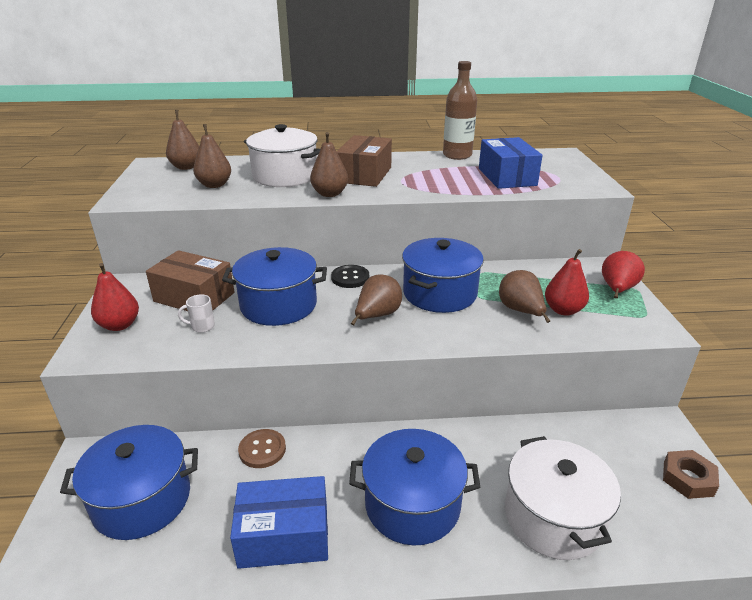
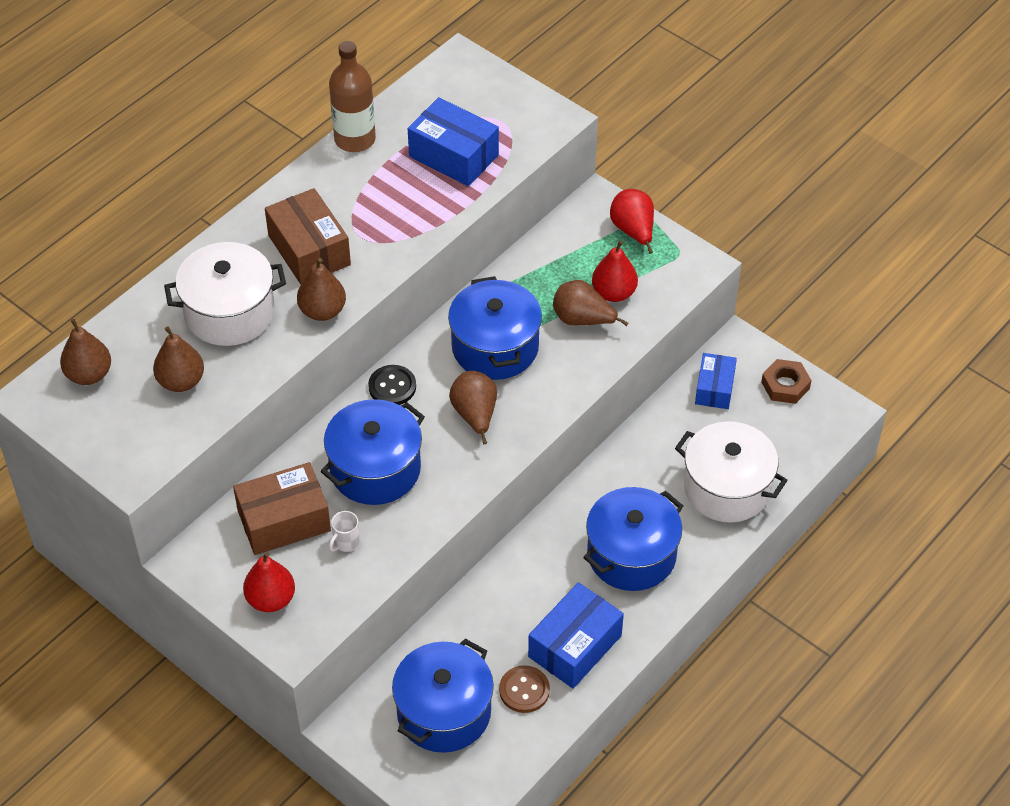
camera: 45 degrees left, 20 degrees up
(262, 450) = (476, 606): brown button -> brown button (524, 690)
(612, 440) = (714, 388): none -> blue box

